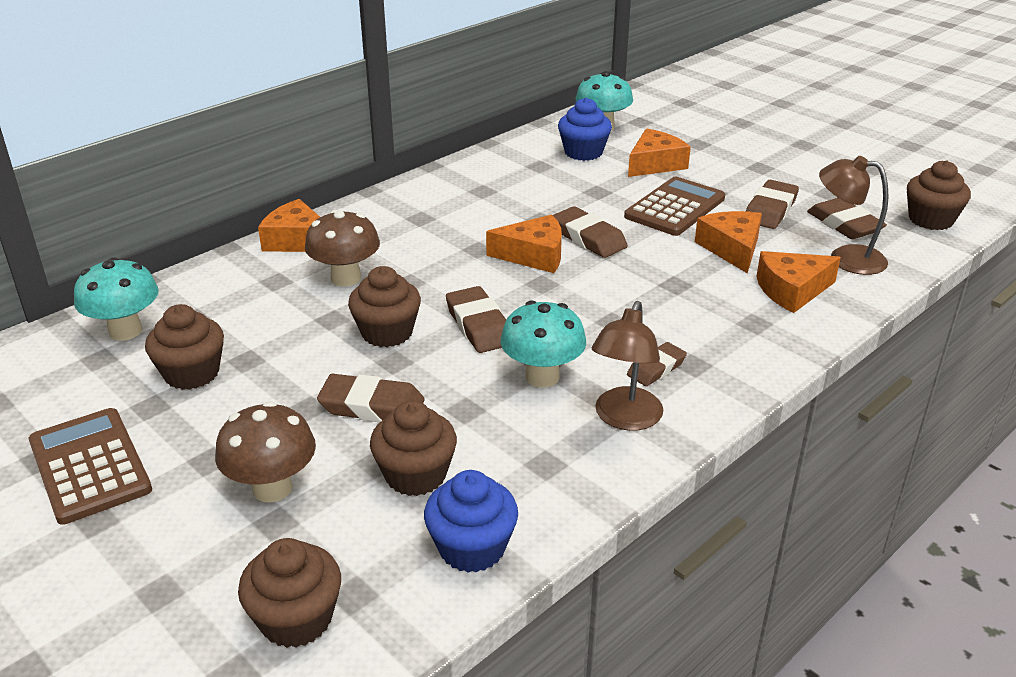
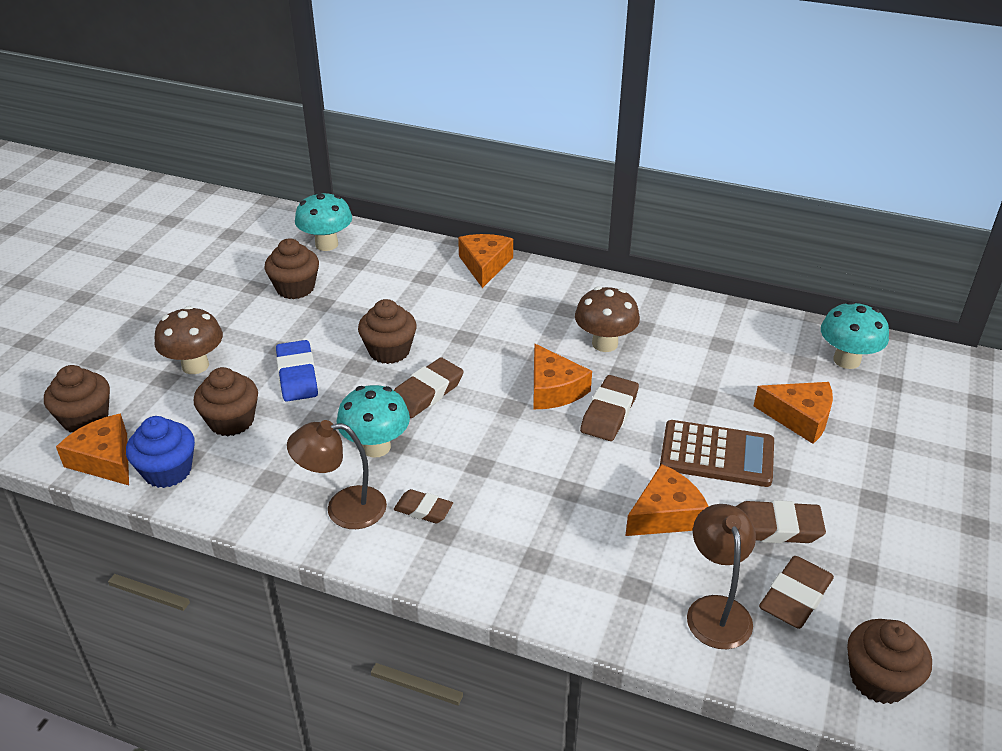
camera: 65 degrees right, 5 degrees up
(90, 466) = (190, 290): brown calculator -> none
(346, 278) = (449, 306): brown mushroom -> brown mushroom (604, 343)
(372, 406) = (297, 375): brown eraser -> blue eraser
(583, 152) = (776, 363): blue cupcake -> none
(791, 290) = (615, 576): orange cheese -> orange cheese (105, 459)

